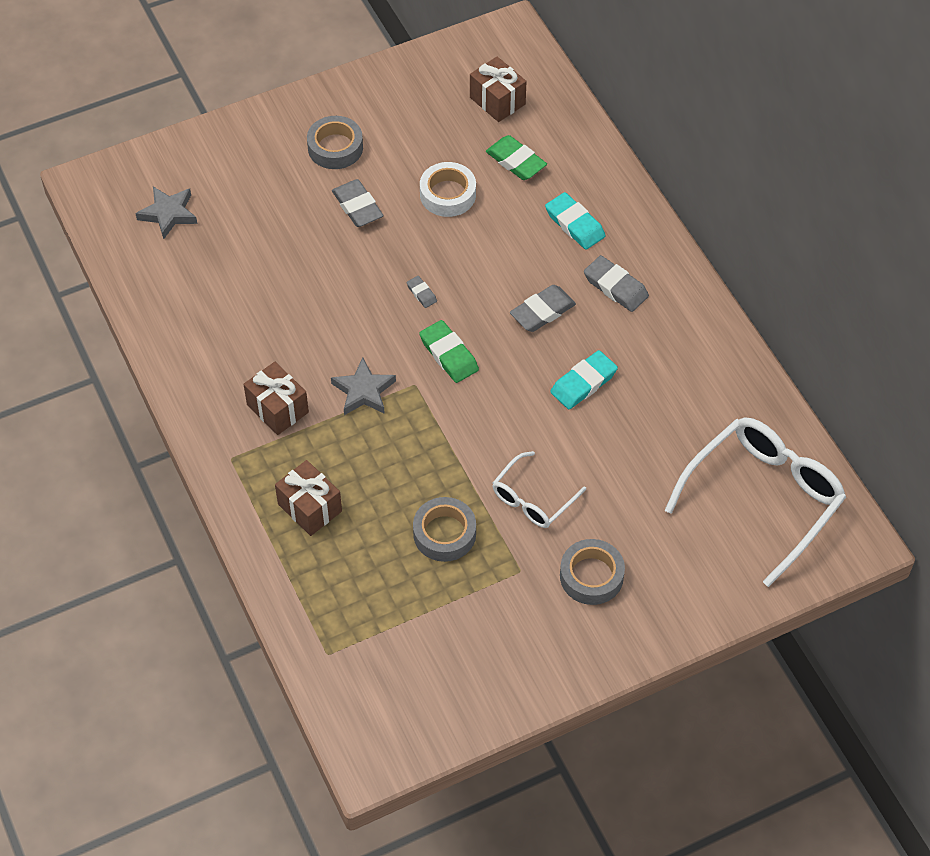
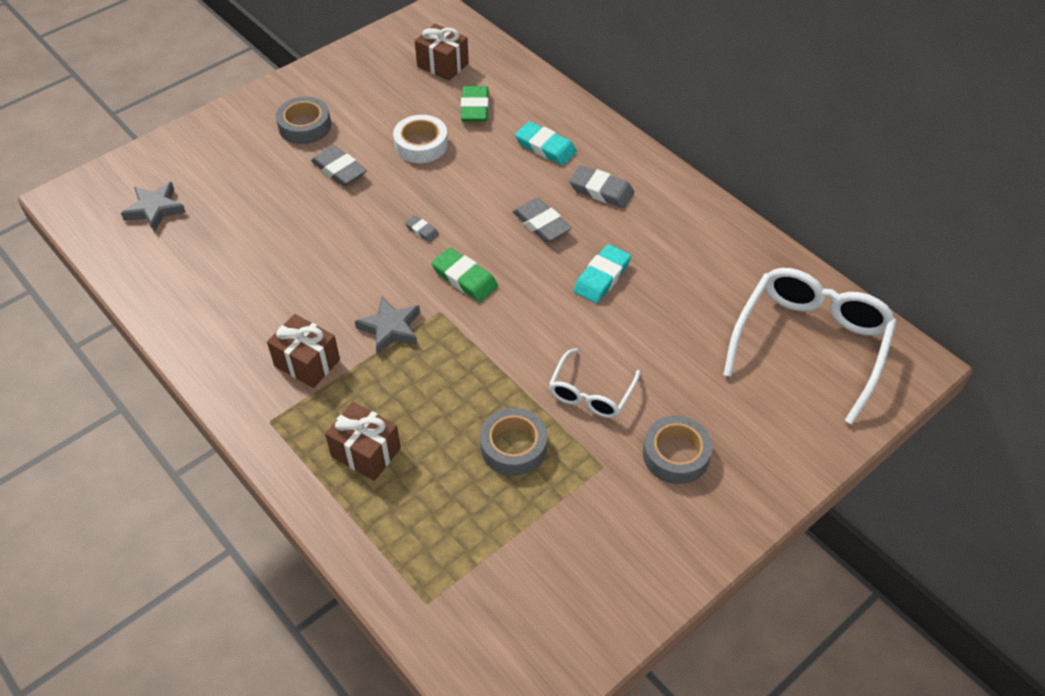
camera: 15 degrees left, 5 degrees down
(516, 161) = (475, 107): green eraser -> green eraser turned 60 degrees clockwise
(542, 311) = (541, 224): grey eraser -> grey eraser turned 75 degrees counterclockwise

